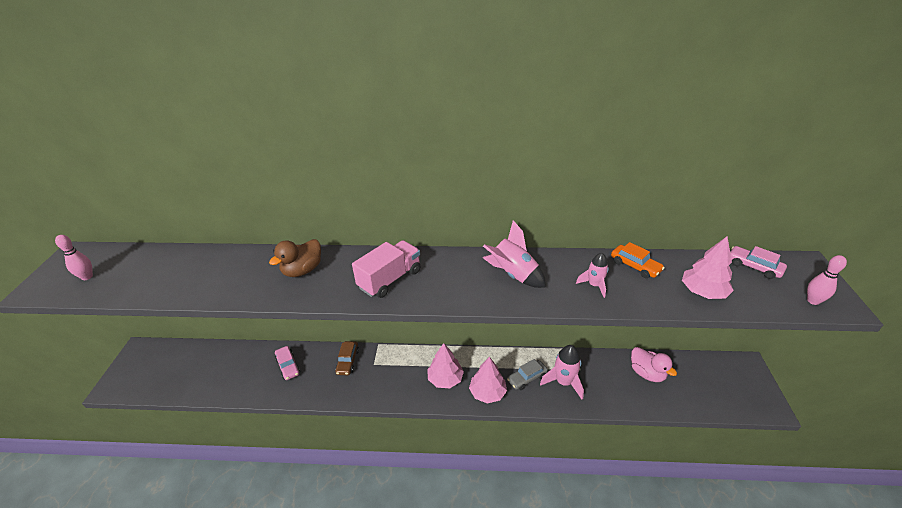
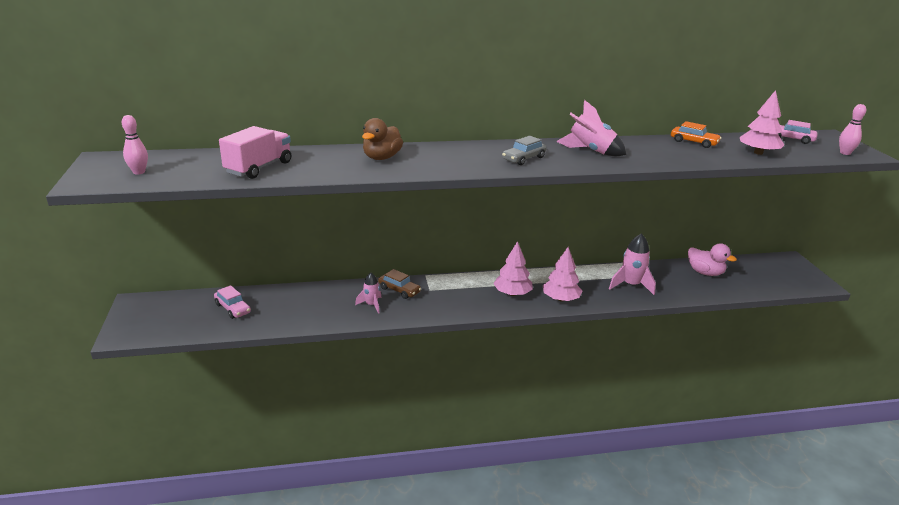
camera: 15 degrees left, 10 degrees down
(288, 366) = (333, 299): pink car -> pink car (233, 308)
(348, 361) = (399, 290): brown car -> brown car turned 45 degrees counterclockwise
(390, 279) = (476, 159): pink truck -> pink truck (259, 168)
(527, 378) = (594, 285): grey car -> grey car (524, 158)
(594, 285) = (666, 153): pink rocket -> pink rocket (371, 305)

